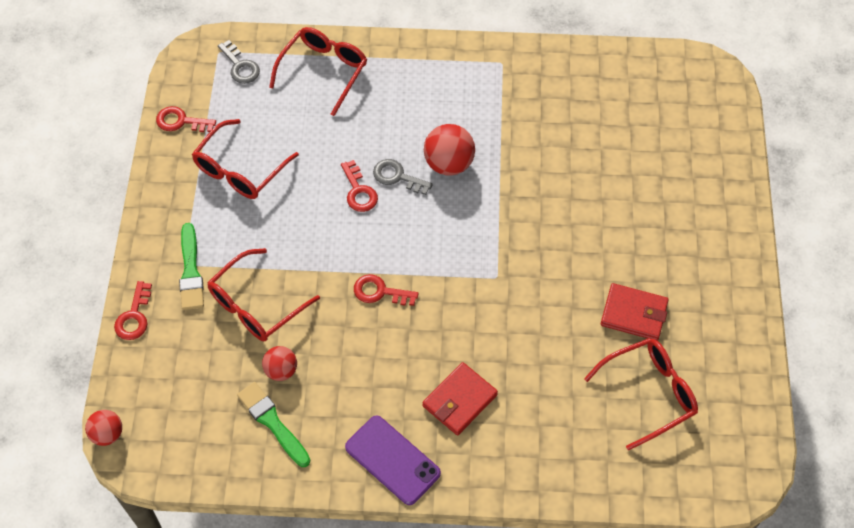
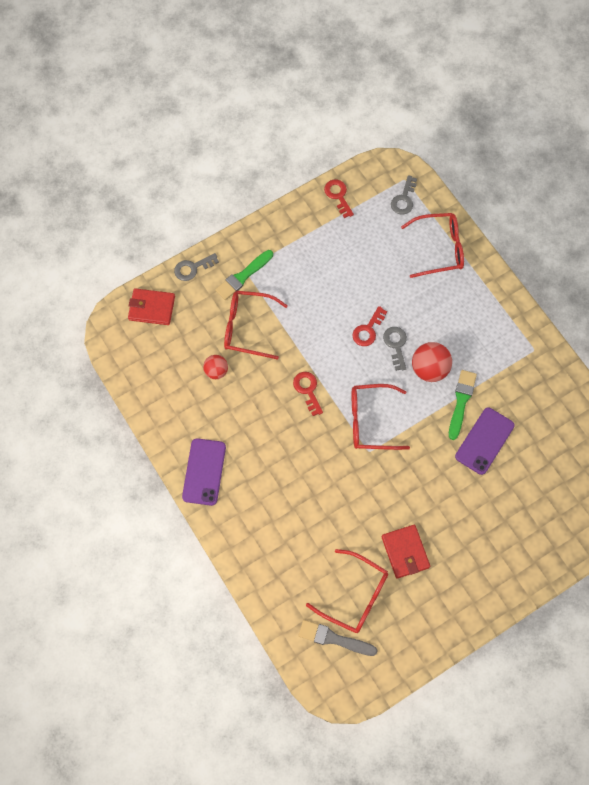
camera: 55 degrees right, 10 degrees up
(107, 434) = (113, 308): red ball -> none
(134, 316) = (192, 268): red key -> grey key
(240, 170) = (330, 253): red glasses -> red glasses (370, 421)
(272, 422) = (181, 389): green brush -> green brush (461, 401)
(459, 400) = (269, 484): red wallet -> red wallet (152, 308)
(565, 166) = (484, 441): none -> purple phone
(684, 445) = (334, 638): none -> grey brush

